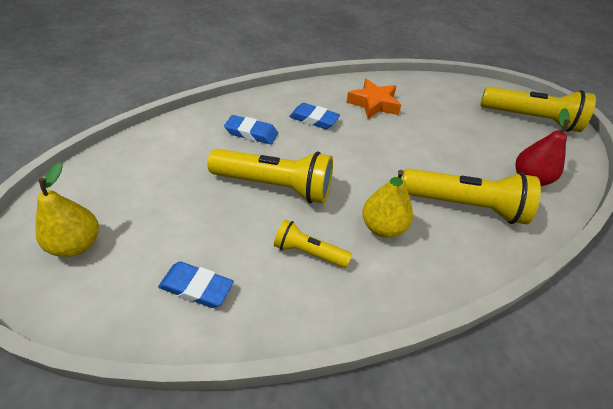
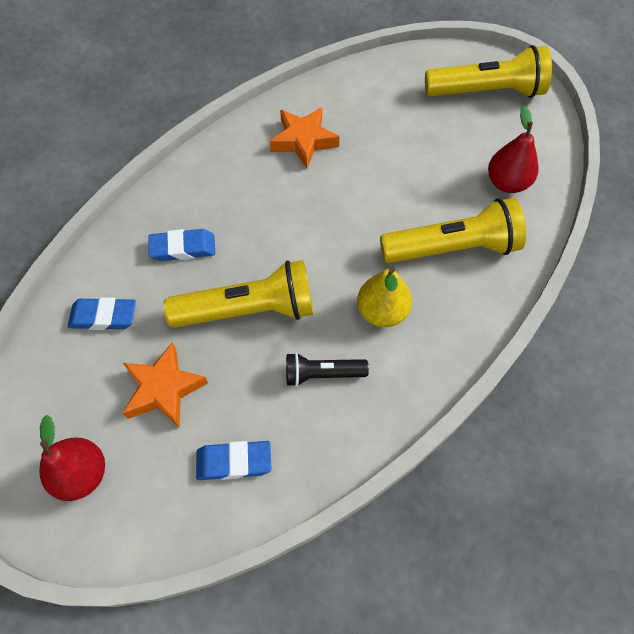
camera: 20 degrees left, 15 degrees up
(77, 244) = (82, 474): yellow pear -> red pear
(178, 212) = (164, 389): none -> orange star
(309, 252) = (322, 374): yellow flashlight -> black flashlight
(314, 119) = (245, 195): blue eraser -> blue eraser (103, 316)

